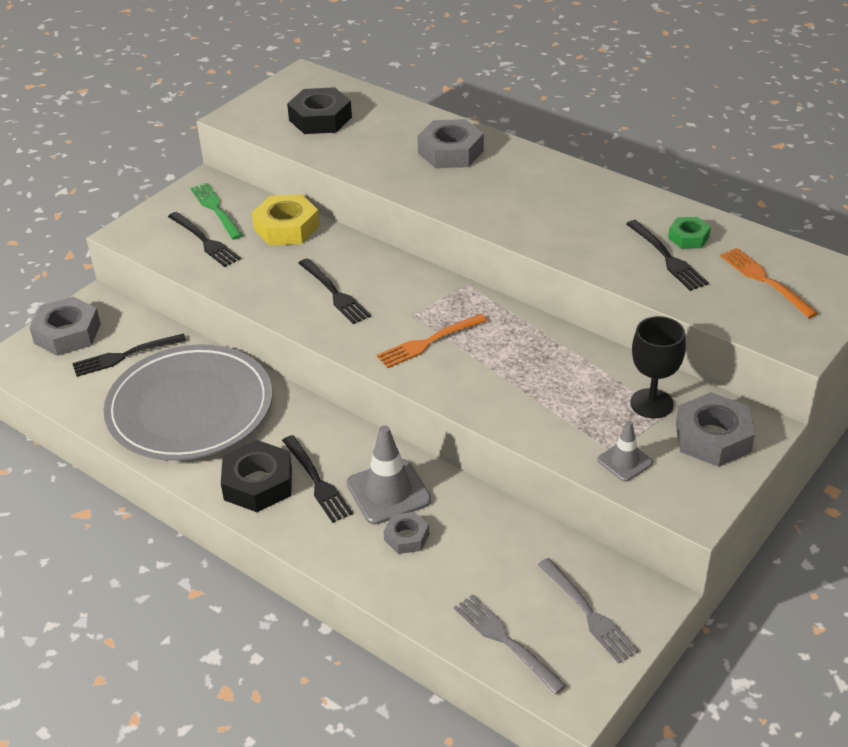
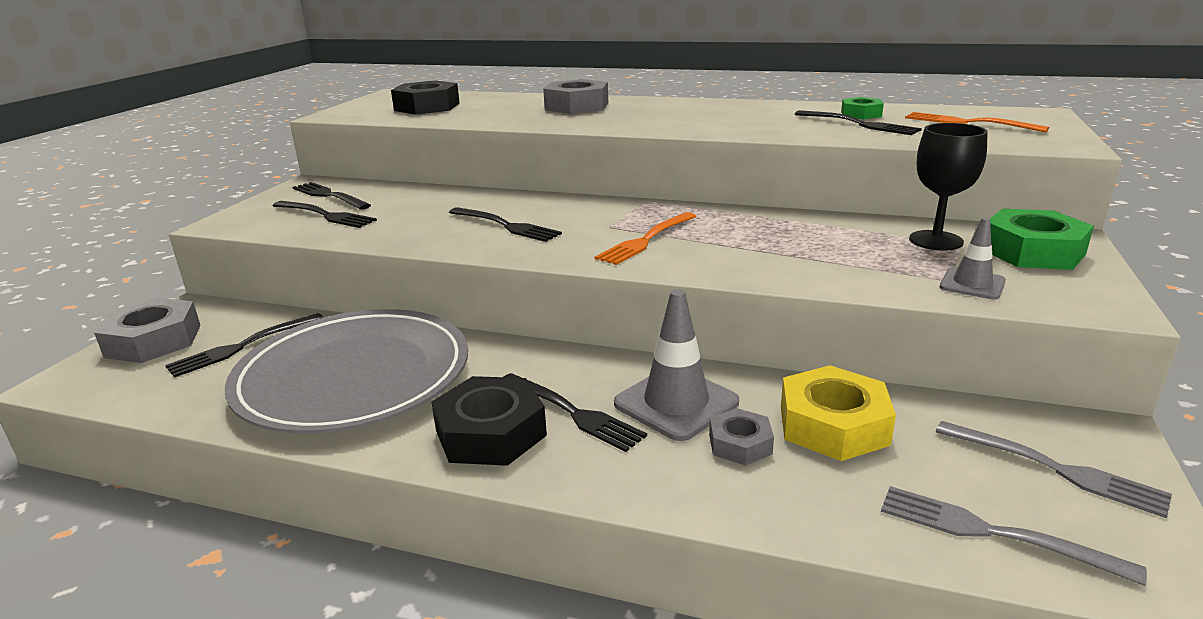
camera: 20 degrees left, 15 degrees down
(216, 209) = (329, 196): green fork -> black fork
(286, 227) = (419, 195): yellow nut -> yellow nut (833, 425)
(713, 437) = (1032, 251): grey nut -> green nut

